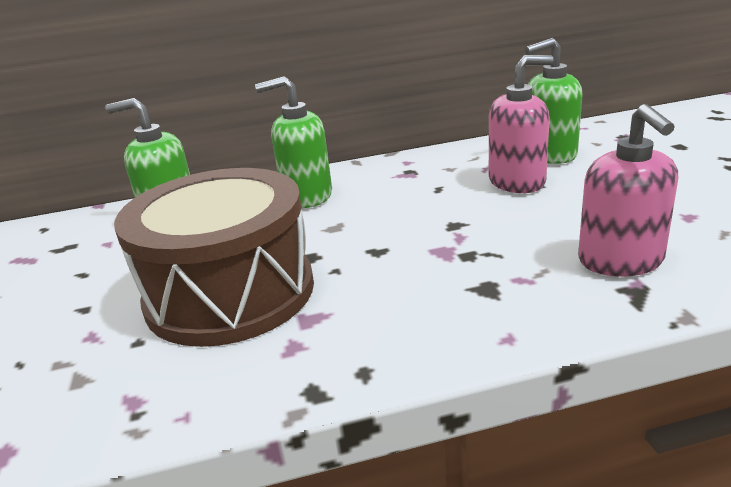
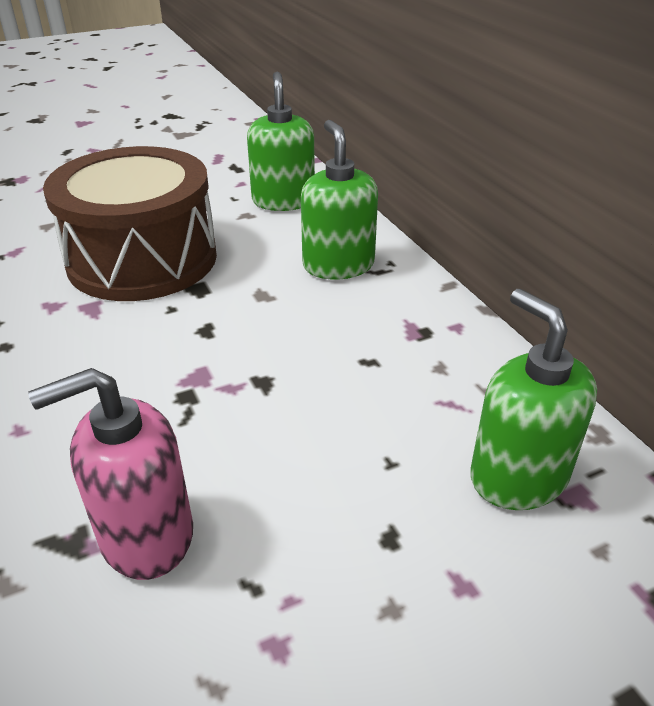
camera: 75 degrees right, 10 degrees up
(517, 182) = (396, 436): pink soap dispenser -> none

